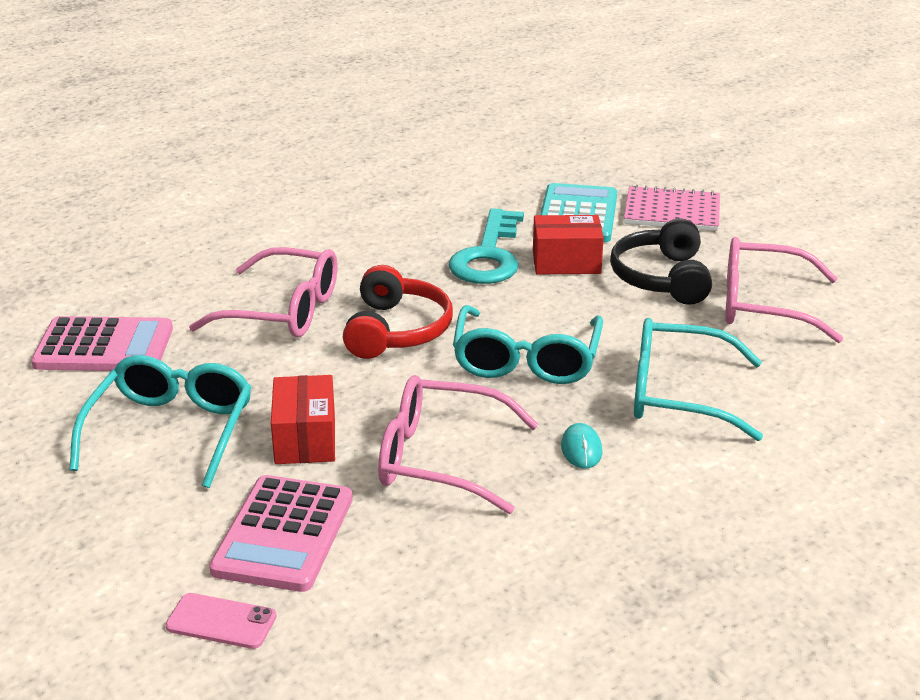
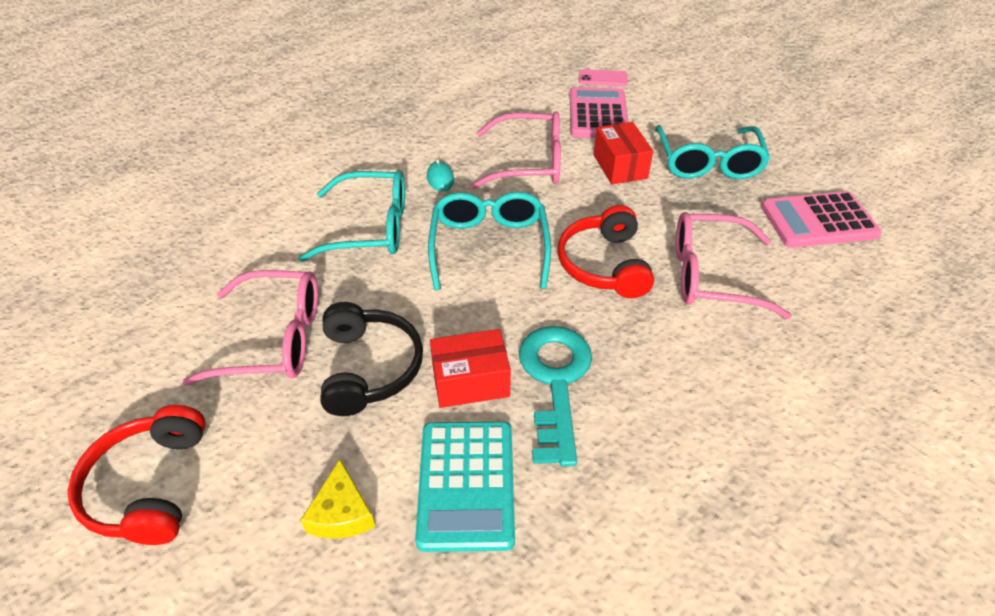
camera: 170 degrees right, 15 degrees up
(672, 212) = (342, 513): pink notebook -> yellow cheese
(828, 234) = (150, 486): none -> red headphones

